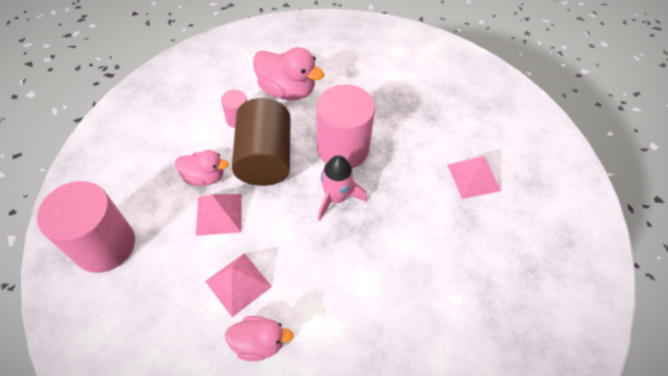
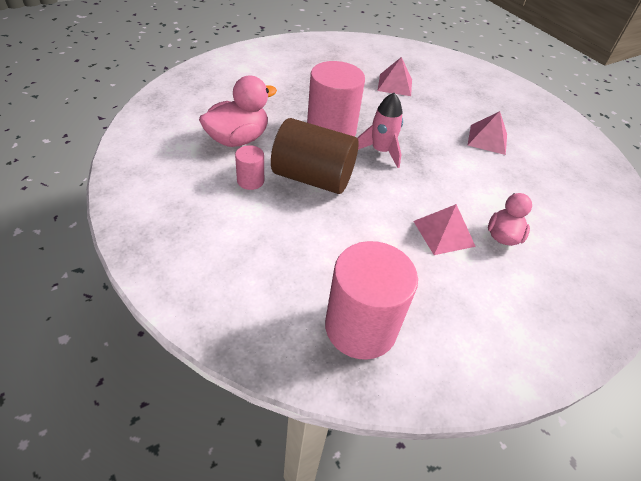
camera: 70 degrees left, 10 degrees down
(204, 177) = (311, 224): pink duck -> none
(219, 214) = (363, 226): pink pyramid -> pink pyramid (487, 139)

